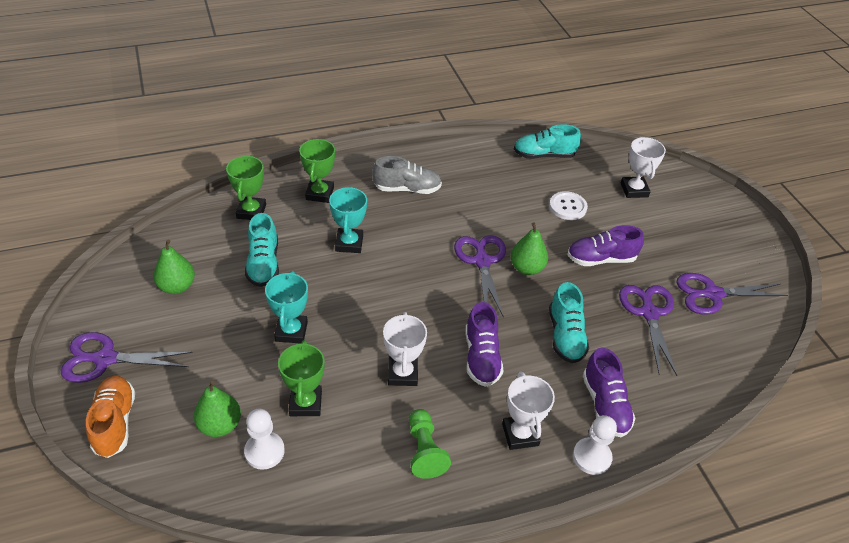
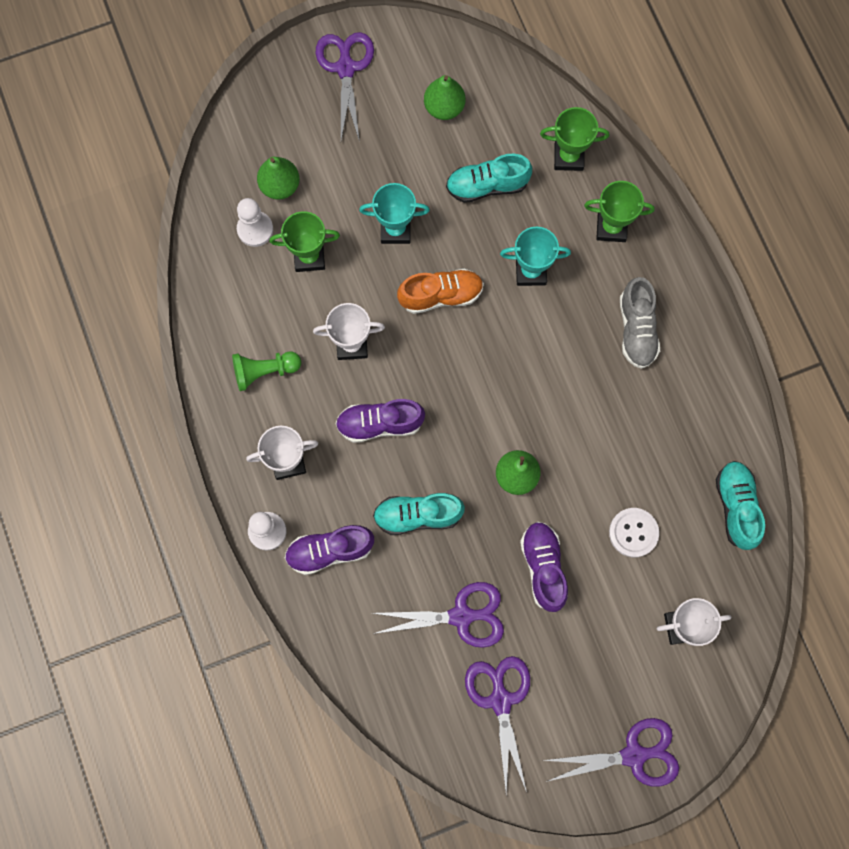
camera: 90 degrees right, 30 degrees up
(115, 422) = (276, 97): orange shoe -> orange shoe (441, 295)
(482, 261) = (521, 423): purple scissors -> purple scissors (633, 755)

